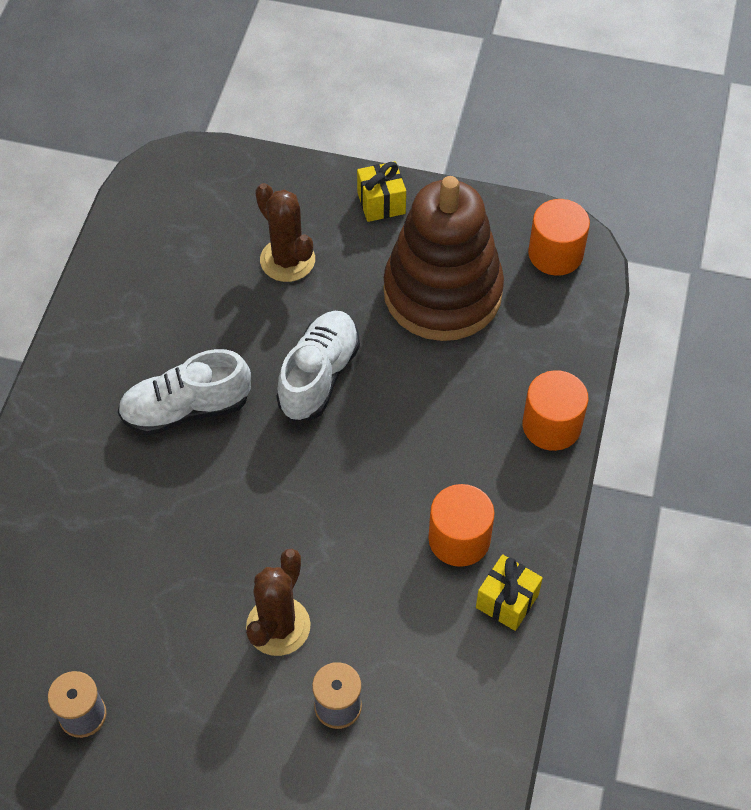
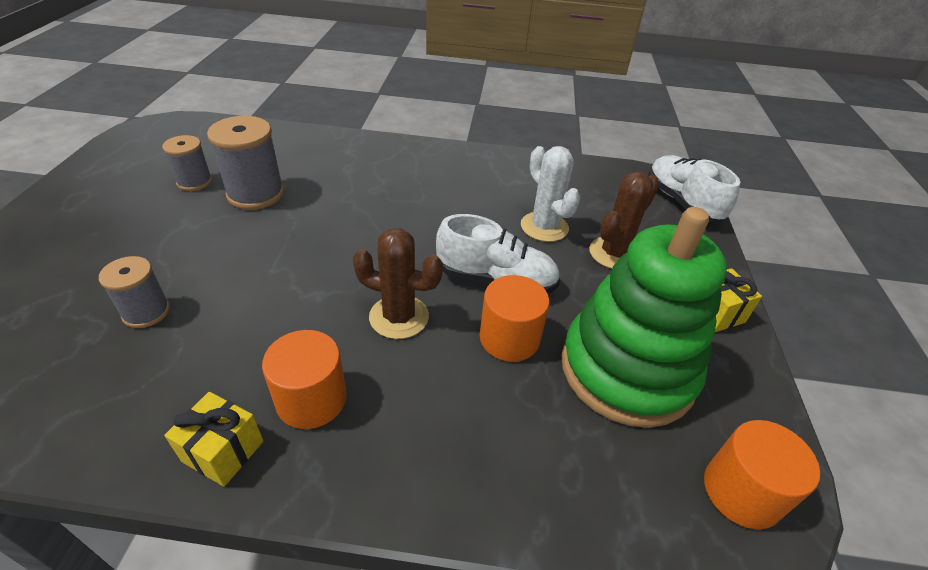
camera: 80 degrees right, 15 degrees down
(124, 631) = (256, 194): none -> grey spool
(186, 409) = (448, 209): white shoe -> white shoe (682, 202)
(234, 315) = (544, 227): none -> white cactus
(278, 626) = (239, 270): brown cactus -> brown cactus (399, 317)
(442, 292) = (627, 370): brown stacking toy -> green stacking toy
(551, 425) = (470, 495): orange cylinder -> orange cylinder (509, 338)

